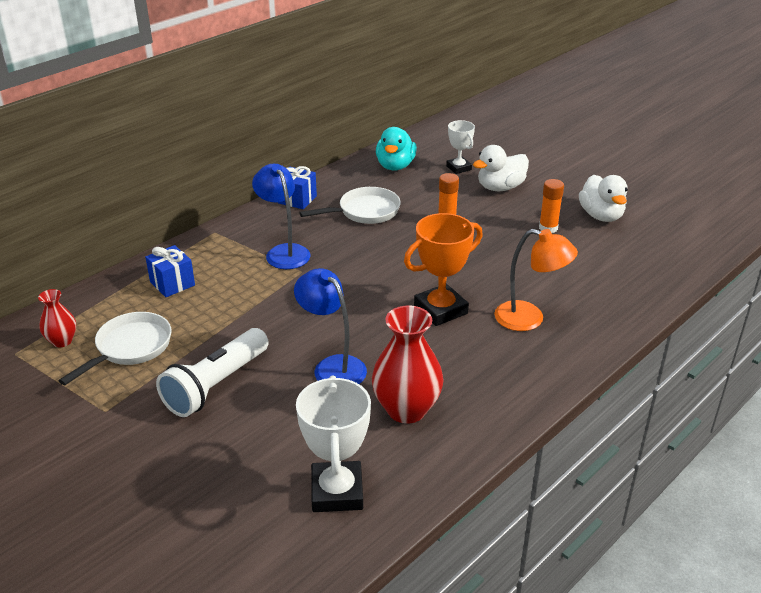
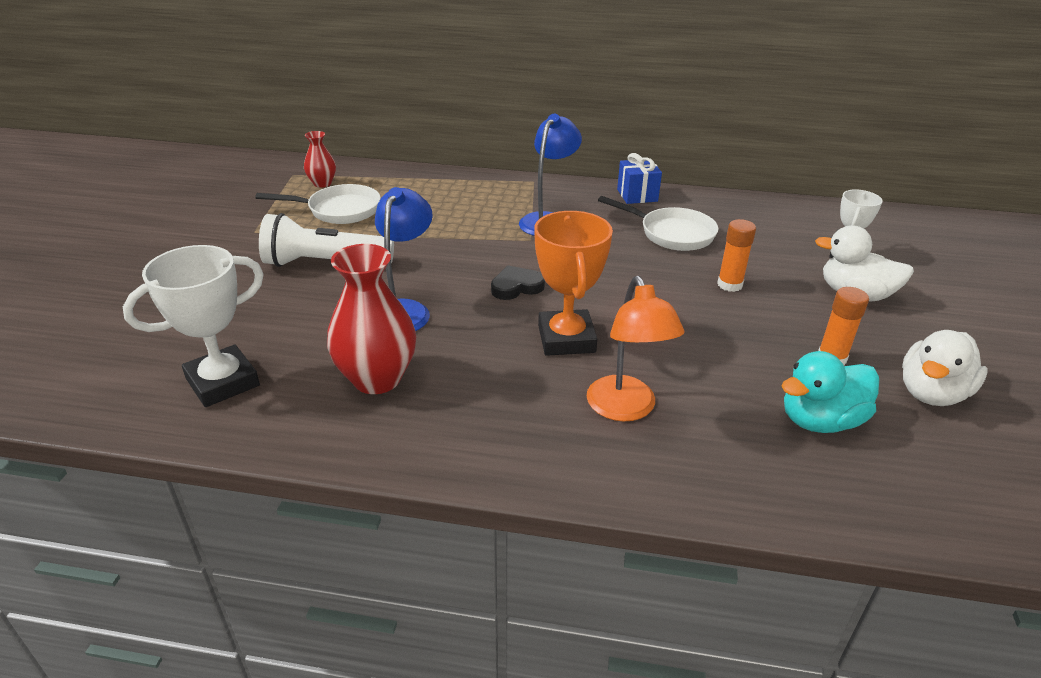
camera: 55 degrees right, 0 degrees up
(172, 283) = (440, 193): blue gift -> none
(358, 304) = (516, 287): none -> black heart
(395, 166) = (779, 219): turquoise duck -> turquoise duck (820, 421)
(440, 310) = (566, 339): orange trophy -> orange trophy turned 60 degrees clockwise

